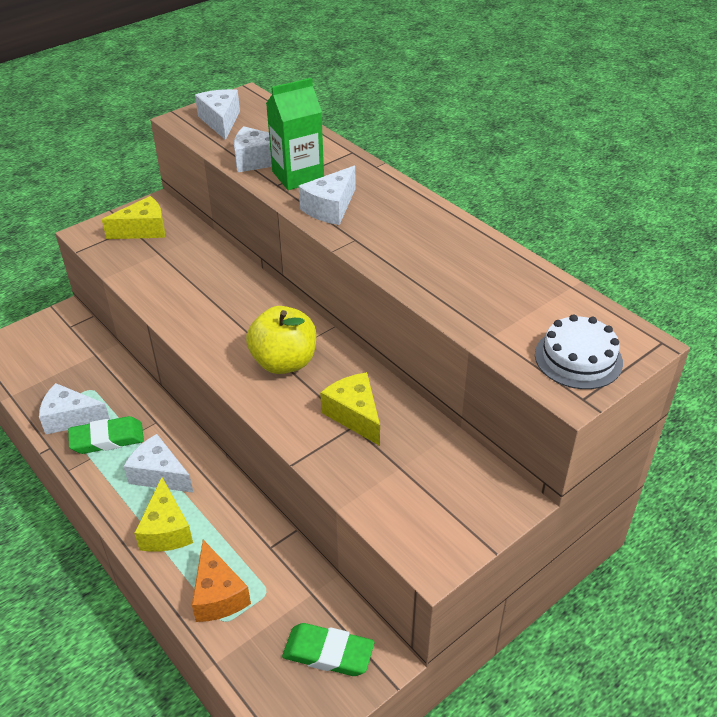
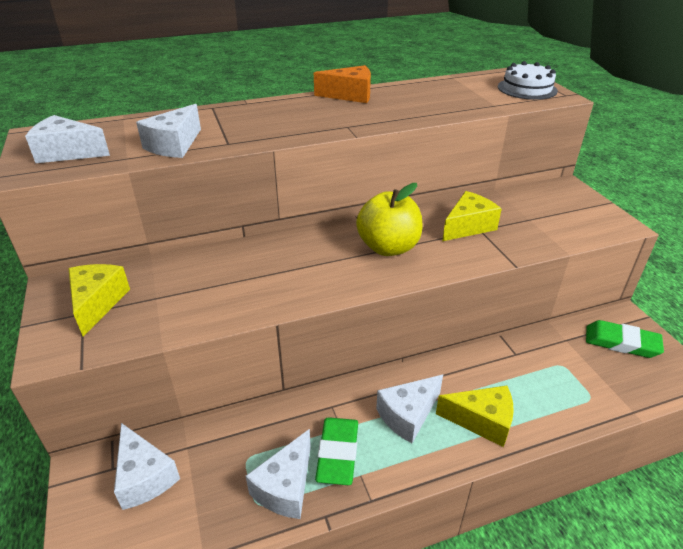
camera: 70 degrees left, 5 degrees down
(218, 595) = (563, 396): orange cheese -> orange cheese (350, 95)
(298, 176) = (224, 132): green carton -> none
(328, 653) = (621, 343): green eraser -> green eraser turned 75 degrees clockwise
(330, 208) = (291, 128): white cheese -> white cheese (144, 477)
(354, 415) = (468, 226): yellow cheese -> yellow cheese turned 150 degrees clockwise

